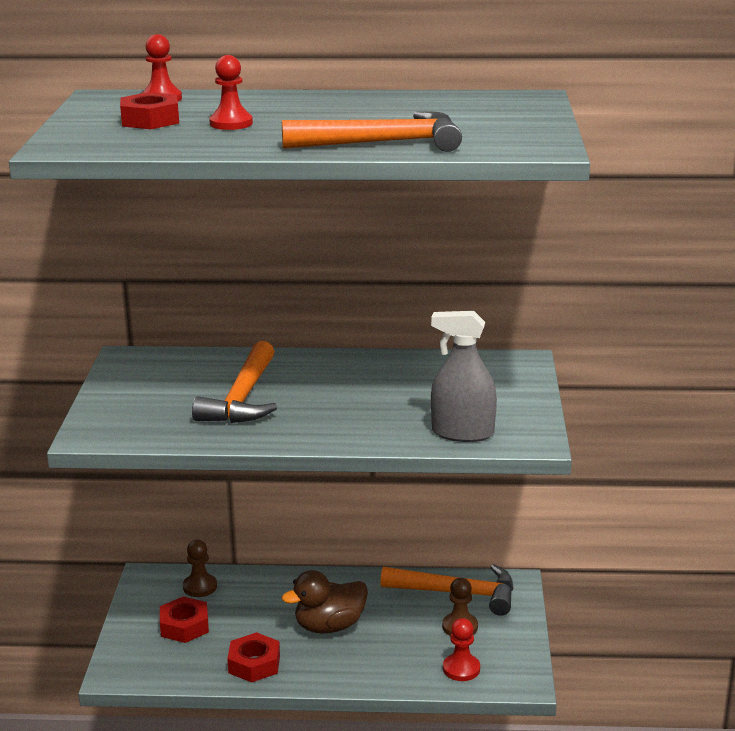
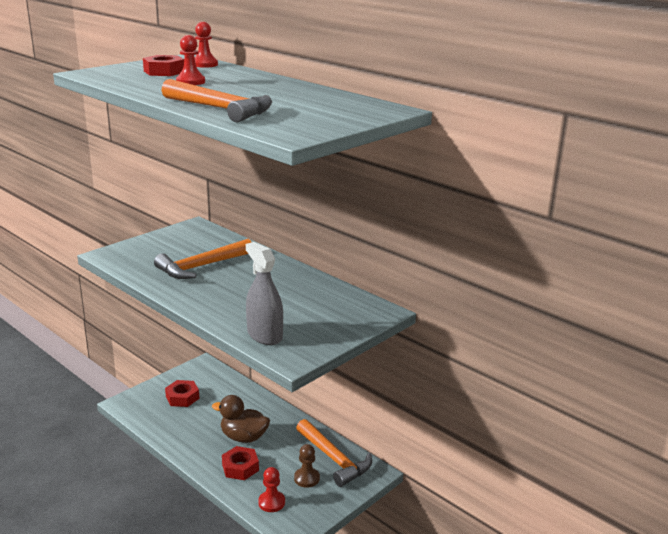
camera: 40 degrees right, 0 degrees up
(200, 587) = (217, 382): brown pawn -> none
(254, 664) = (182, 435): red nut -> red nut (240, 467)

